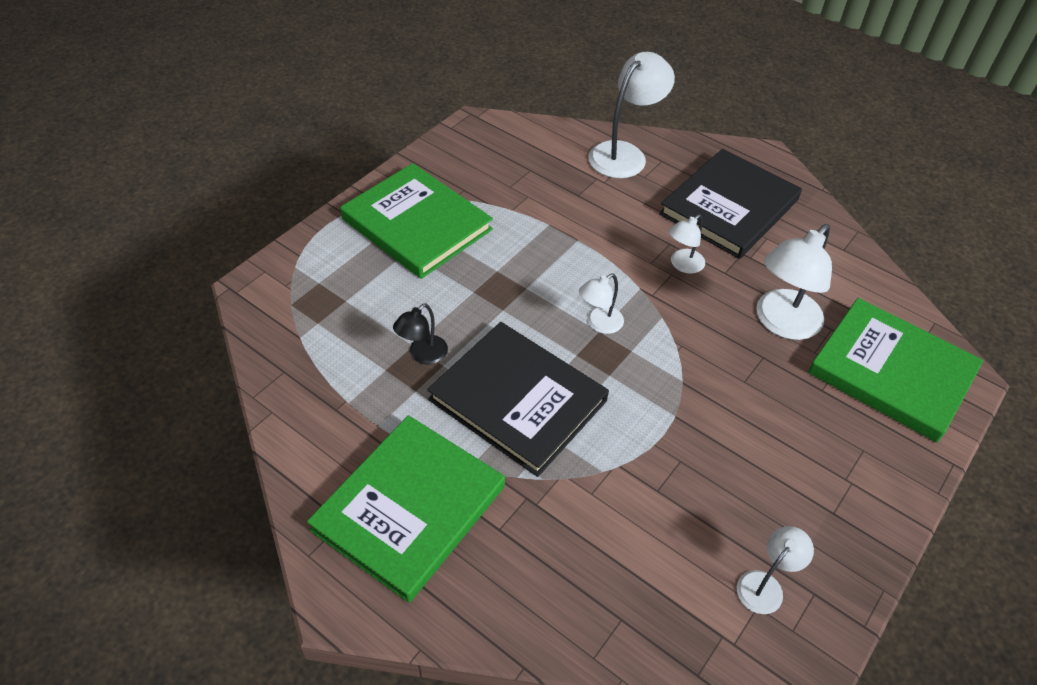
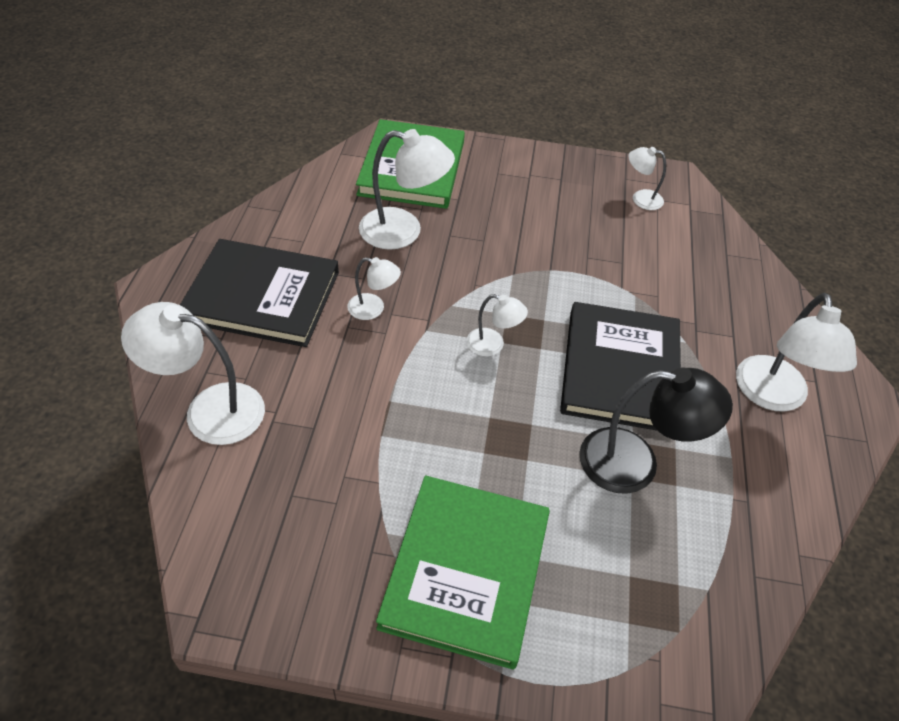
camera: 120 degrees left, 0 degrees up
(409, 508) = (772, 396): green book -> white lamp
(422, 355) = (635, 463): black lamp -> black lamp, size x1.86

